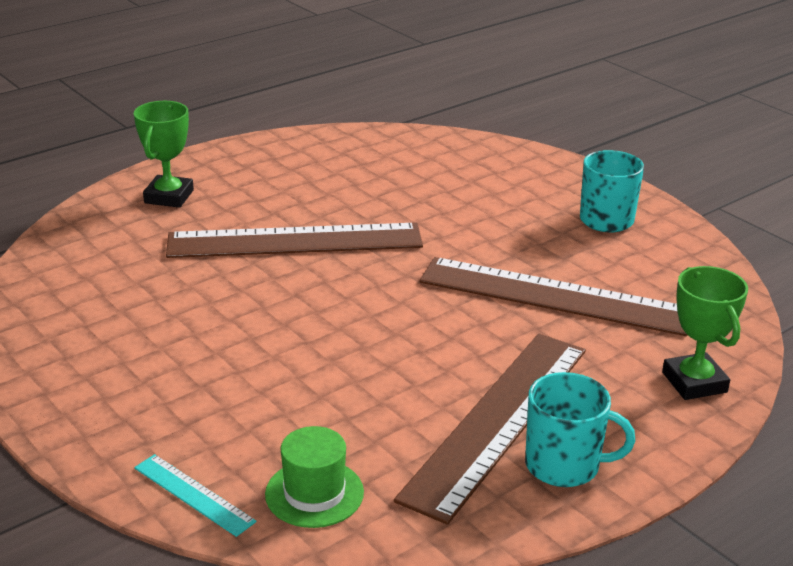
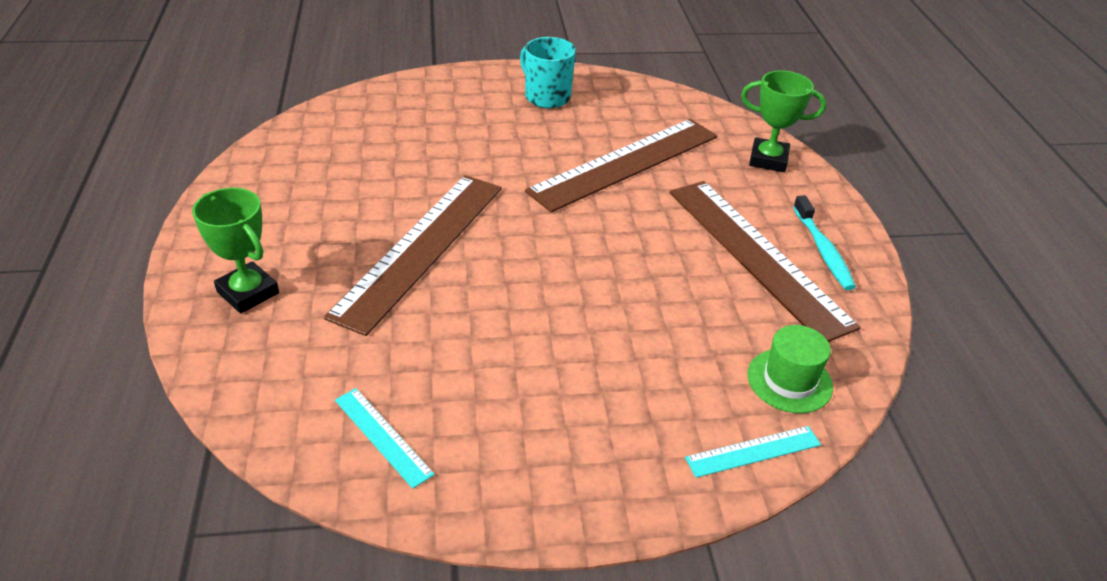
camera: 60 degrees left, 10 degrees up
(67, 304) = (382, 436): none -> turquoise ruler
(564, 465) = (823, 250): turquoise mug -> turquoise toothbrush

